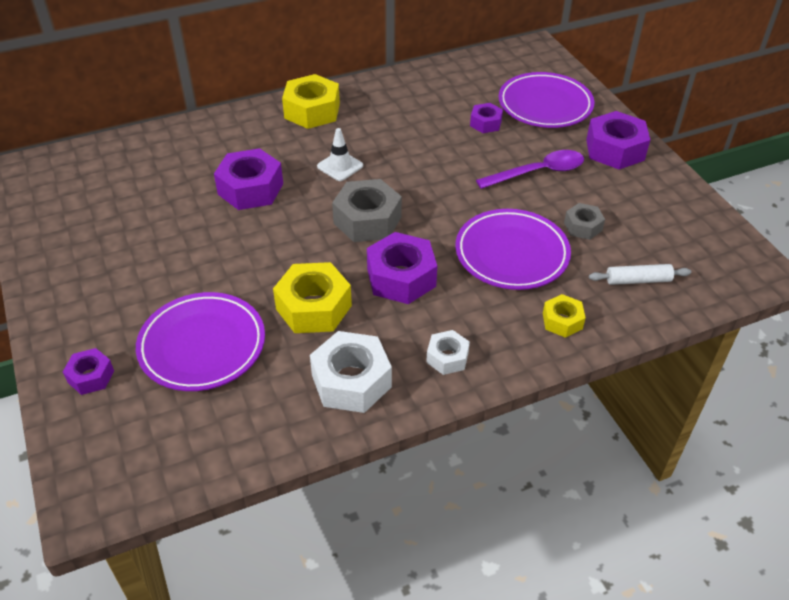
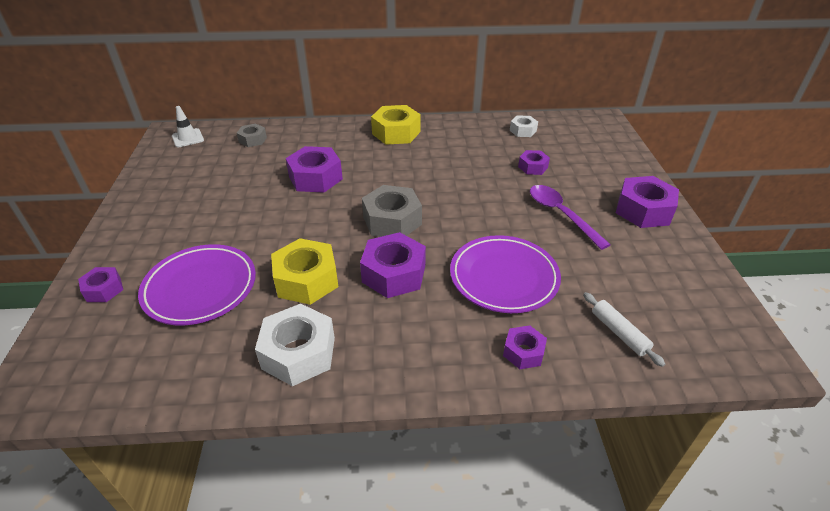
camera: 20 degrees right, 5 degrees down
(340, 166) = (394, 175): white traffic cone -> white traffic cone (188, 138)
(447, 357) = (395, 356): white nut -> white nut (523, 131)
(538, 172) = (561, 214): purple spoon -> purple spoon turned 120 degrees counterclockwise
(545, 105) = (592, 163): purple plate -> none
(562, 321) = (523, 352): yellow nut -> purple nut
(583, 226) = (583, 269): grey nut -> grey nut (253, 140)
(638, 280) = (619, 333): white rolling pin -> white rolling pin turned 45 degrees clockwise

